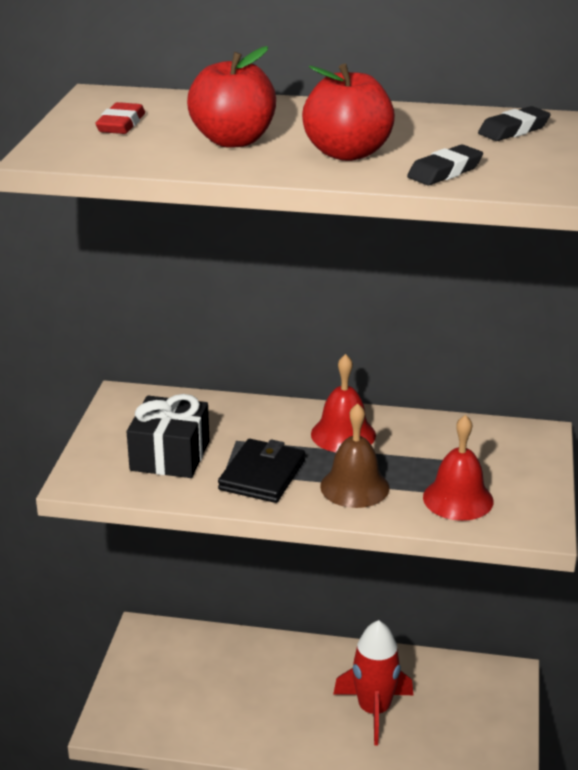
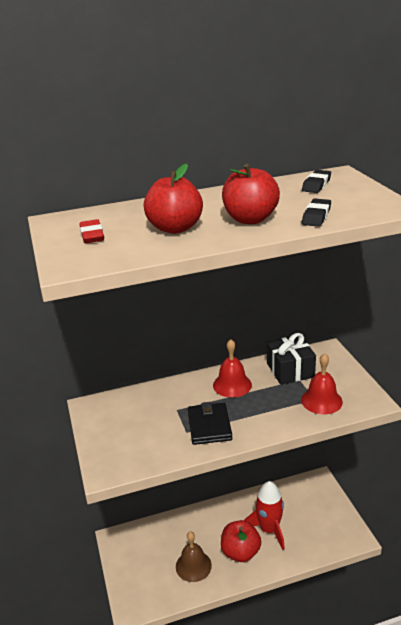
camera: 25 degrees left, 0 degrees up
(170, 456) = (147, 434): black gift -> black gift (290, 370)
(308, 722) = (240, 552): none -> red apple
(354, 487) = (264, 414): brown bell -> brown bell (193, 566)

